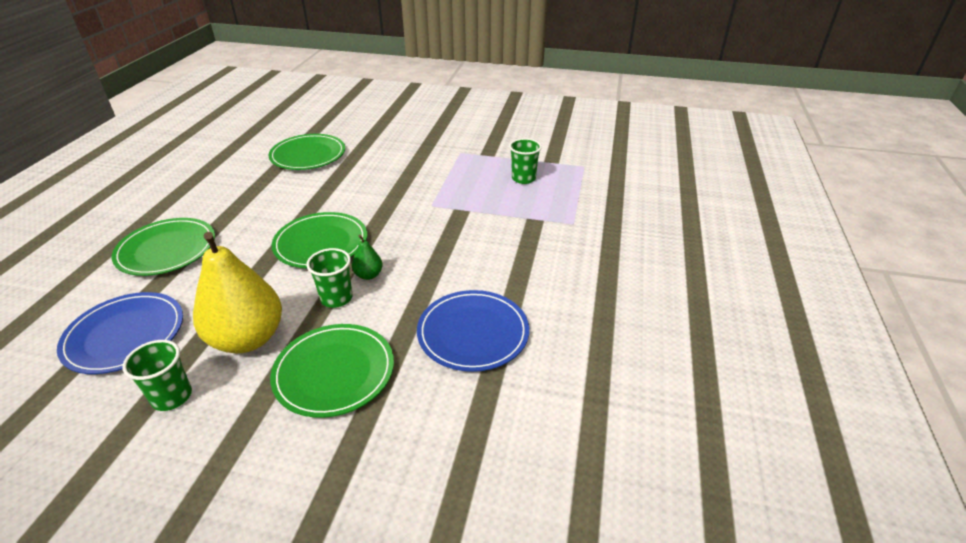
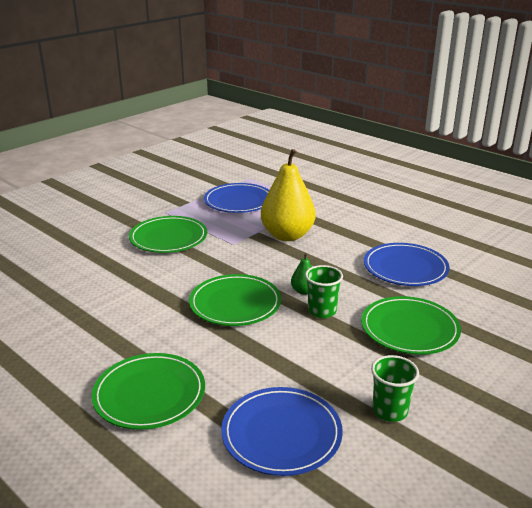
camera: 60 degrees left, 10 degrees down
(247, 339) = (341, 362): yellow pear -> yellow pear (287, 235)
(308, 155) = (61, 281): green plate -> green plate (168, 238)
(523, 178) = (238, 201): green cup -> blue plate

